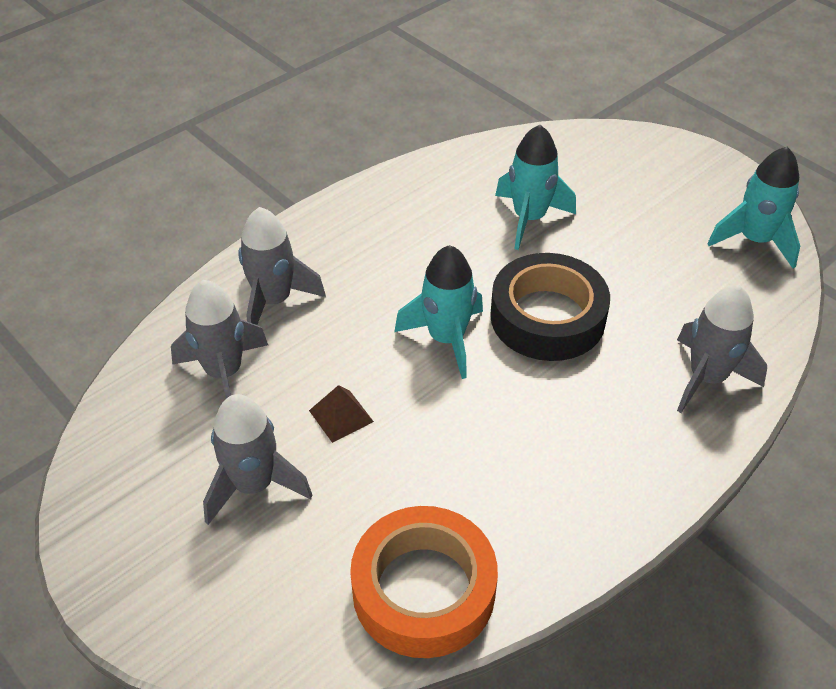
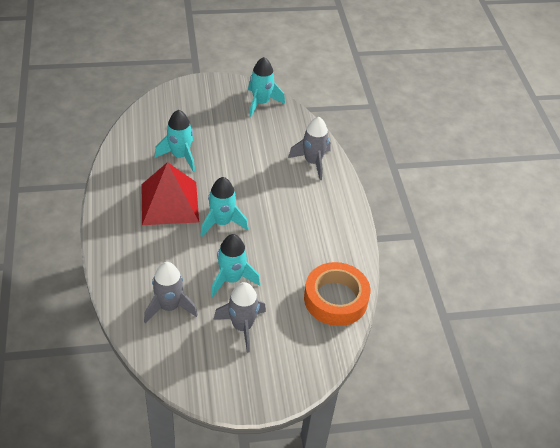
camera: 60 degrees left, 0 degrees up
(274, 301) = (142, 267): grey rocket -> none
(341, 416) = (231, 279): brown pyramid -> turquoise rocket
(425, 259) = (169, 203): none -> red pyramid
(547, 317) = (241, 185): black tape -> none

